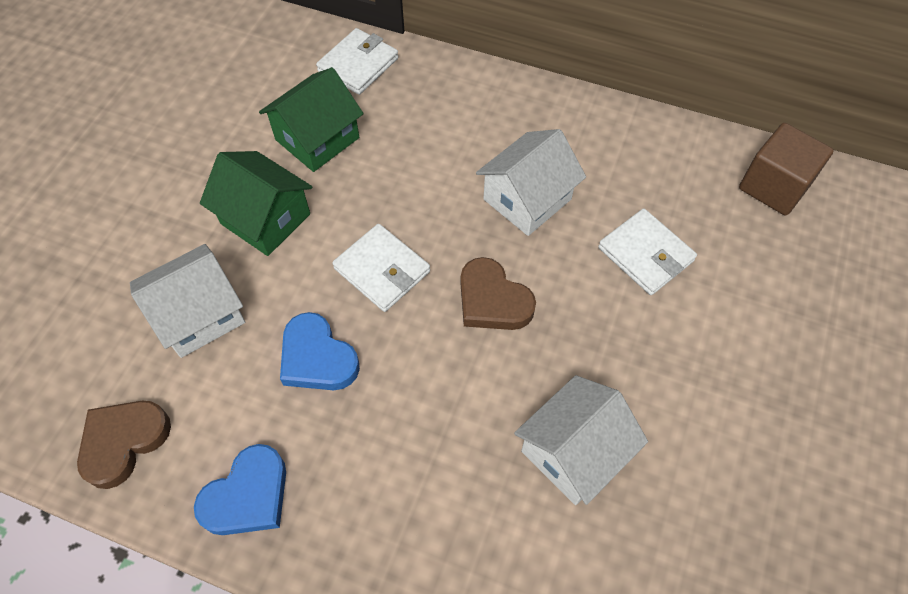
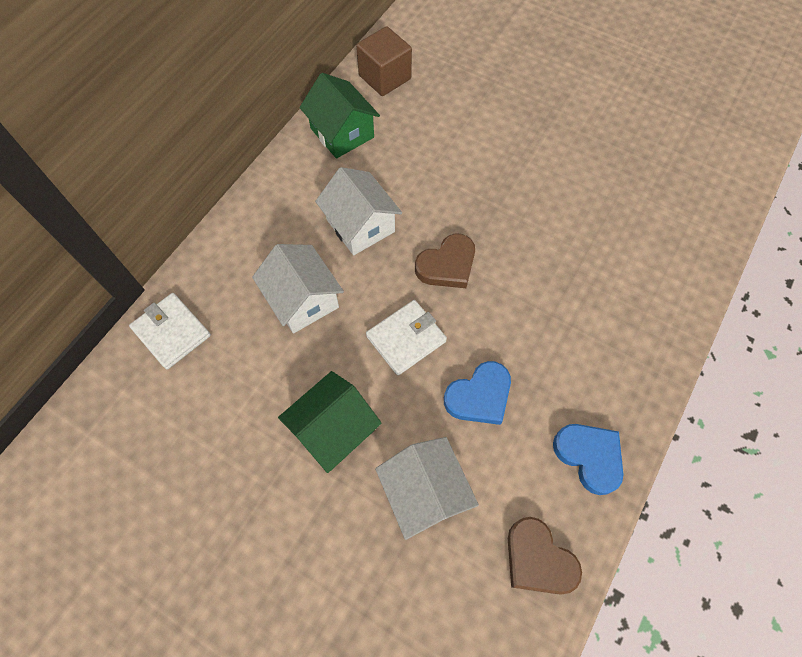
camera: 80 degrees left, 5 degrees up
(317, 139) = (253, 377): green house -> green house (342, 133)
(574, 452) = (569, 238): white house -> white house (303, 300)
(645, 254) = (425, 163): white wallet -> none

